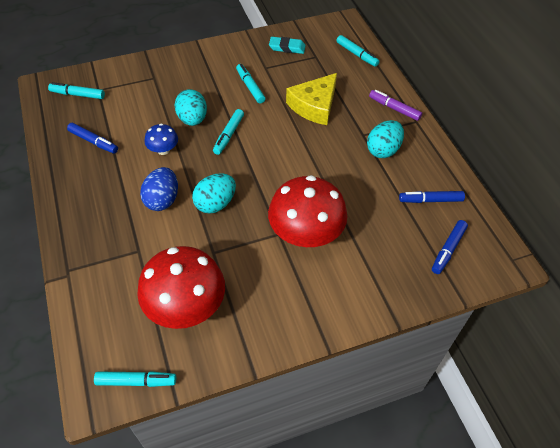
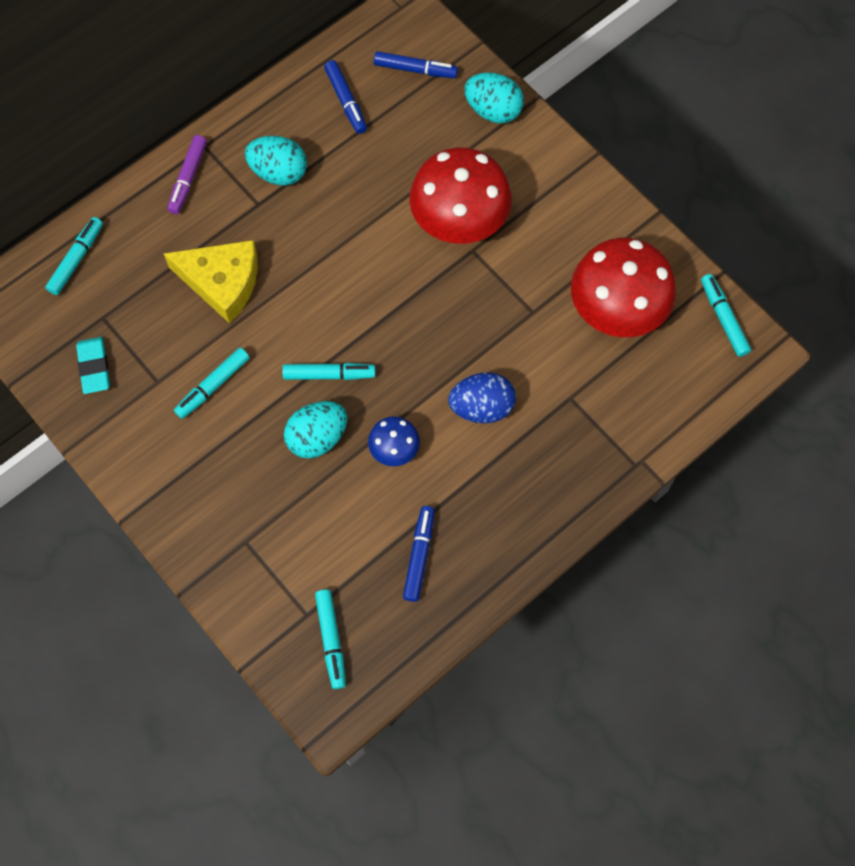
camera: 110 degrees left, 15 degrees up
(215, 203) = (459, 340): turquoise egg -> turquoise egg (493, 110)

